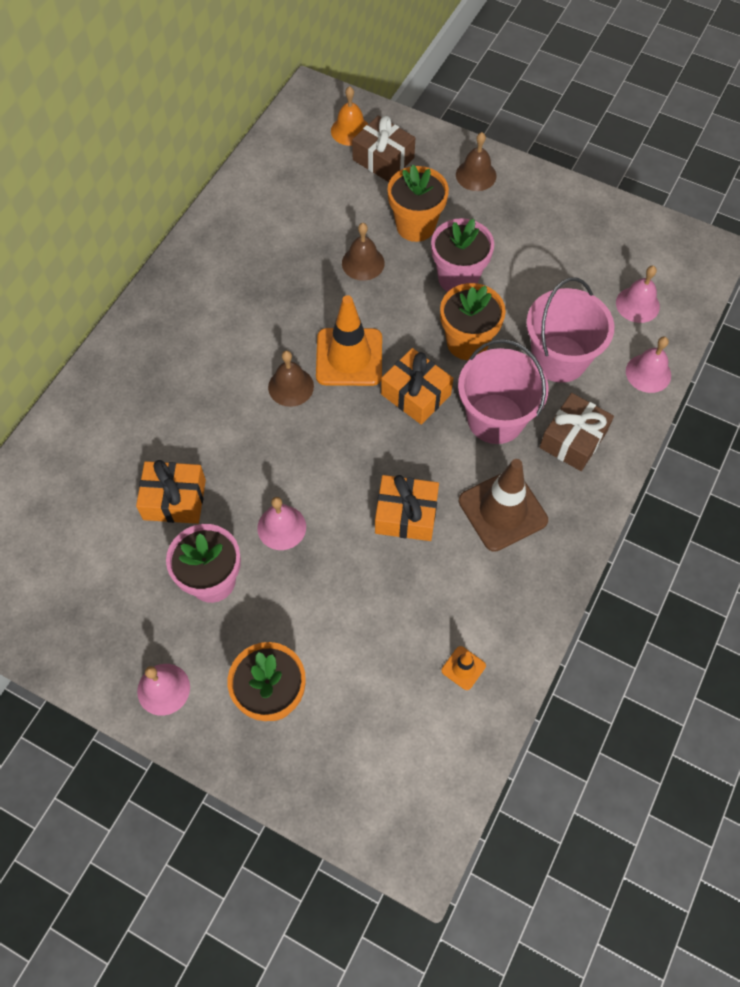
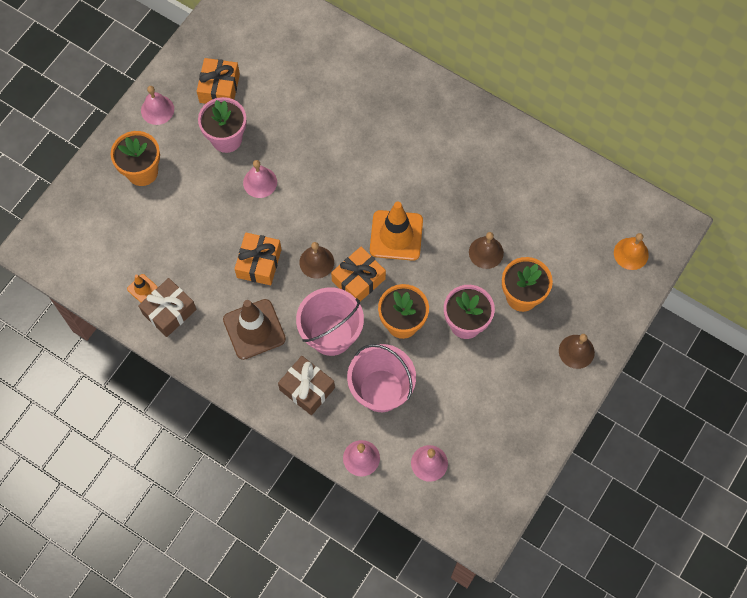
camera: 95 degrees right, 5 degrees up
(174, 499) = (289, 116): orange gift -> orange gift (219, 88)
(291, 386) = (374, 193): brown bell -> brown bell (316, 262)
(383, 159) = (597, 277): brown gift -> brown gift (169, 311)

